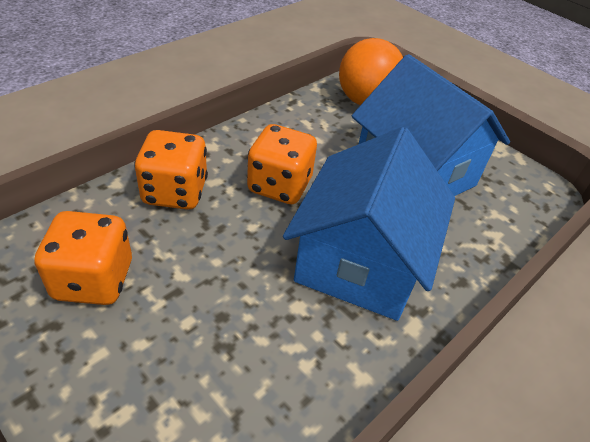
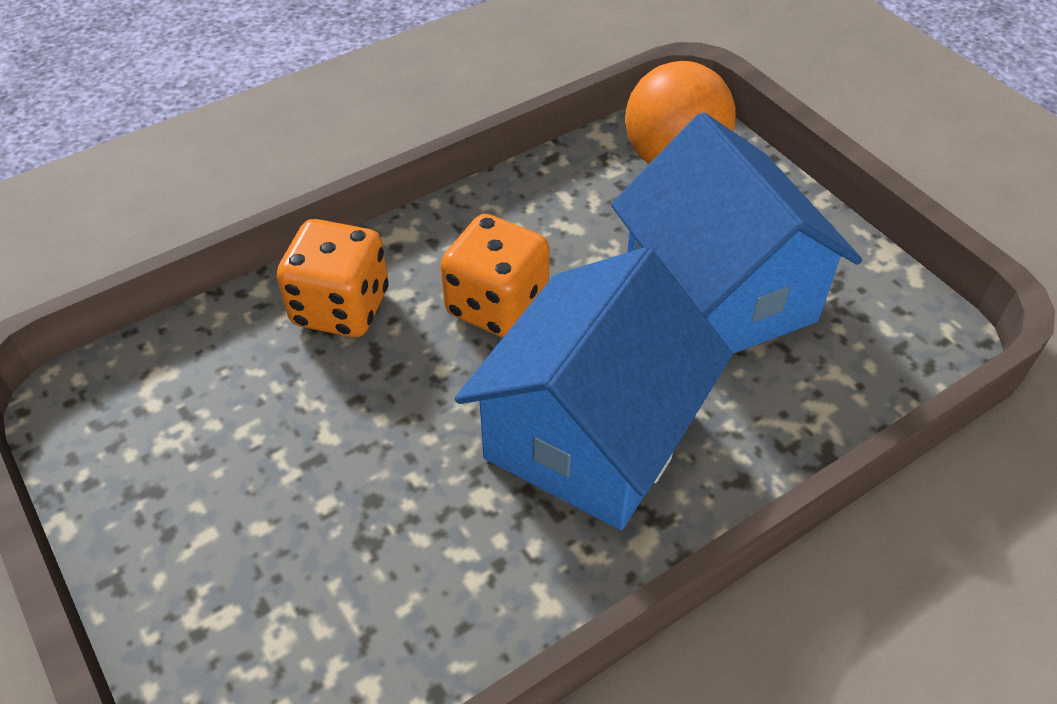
camera: 15 degrees right, 5 degrees up
(93, 280) = (211, 433): orange dice -> none

